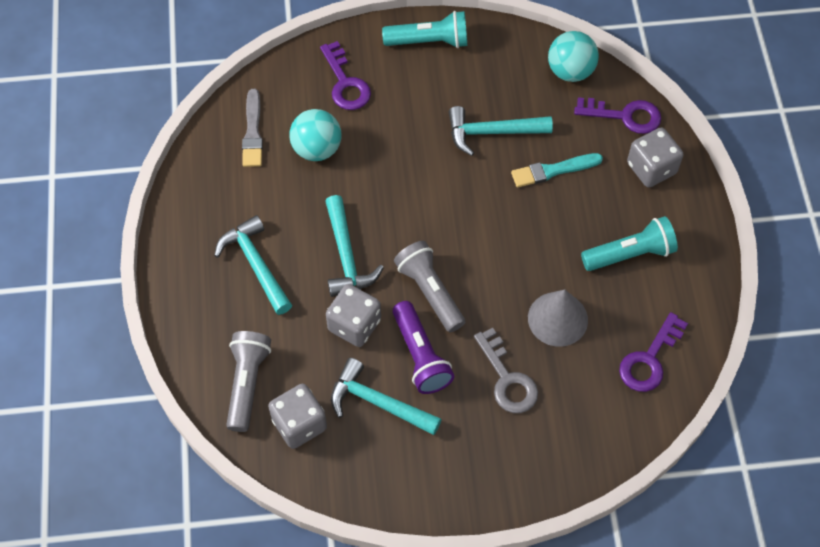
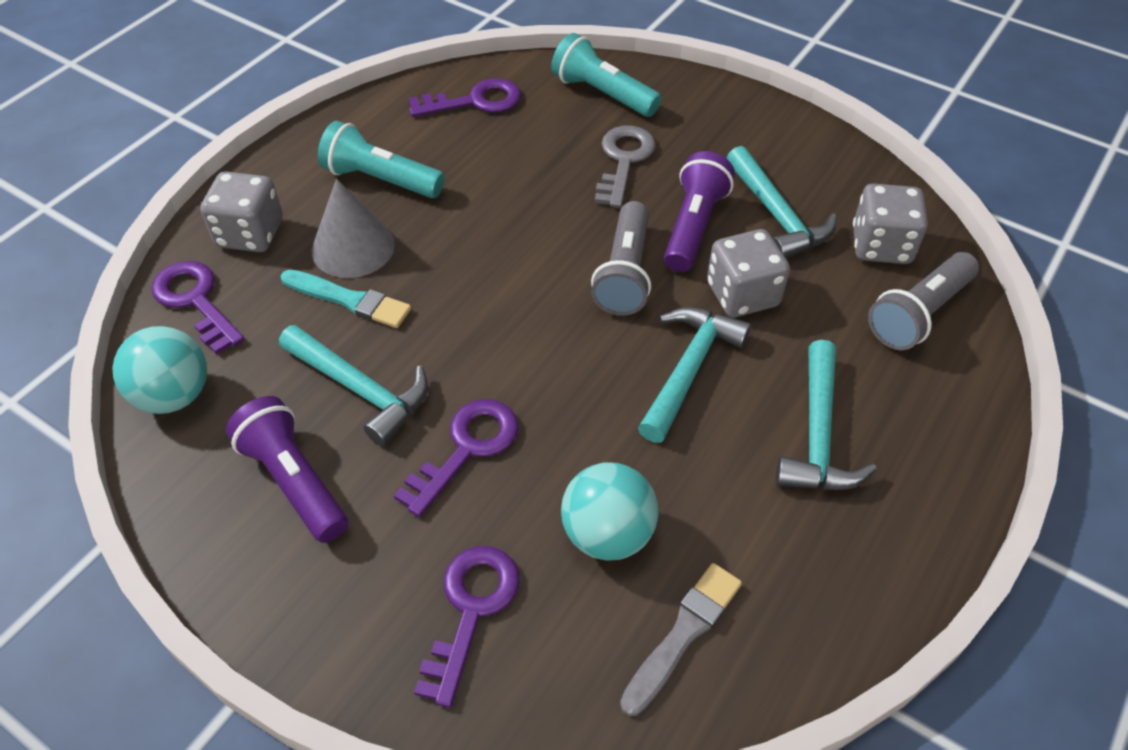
camera: 140 degrees left, 10 degrees down
(414, 141) = (466, 449): none -> purple key
(429, 41) = (282, 583): turquoise flashlight -> turquoise flashlight (602, 94)
(472, 77) = (294, 480): none -> purple flashlight
(557, 319) = (519, 174): grey cone -> grey cone (353, 247)

